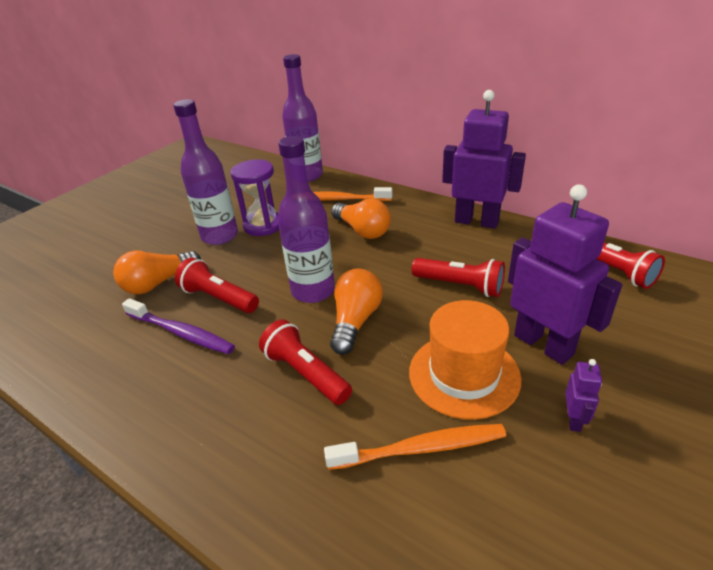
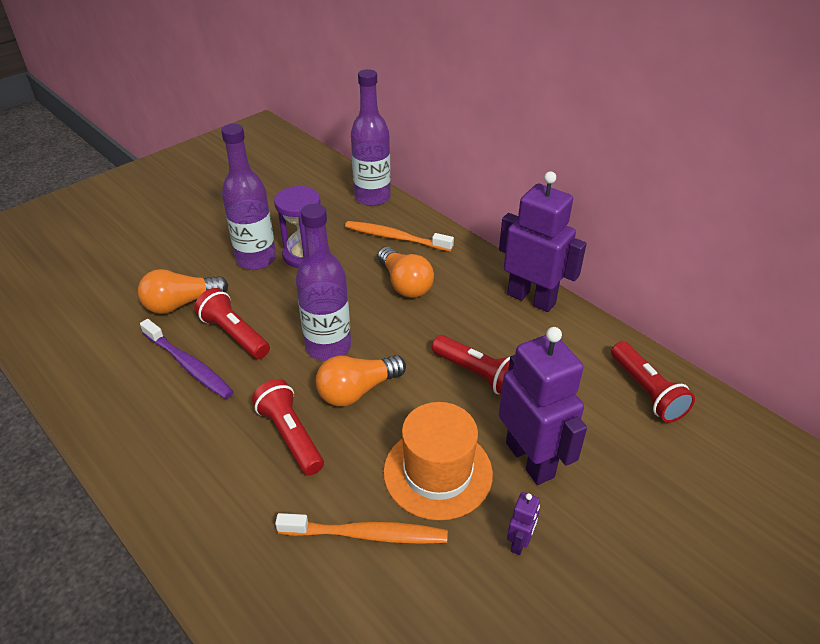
camera: 10 degrees right, 5 degrees up
(355, 321) = (357, 391): orange light bulb -> orange light bulb turned 150 degrees counterclockwise

